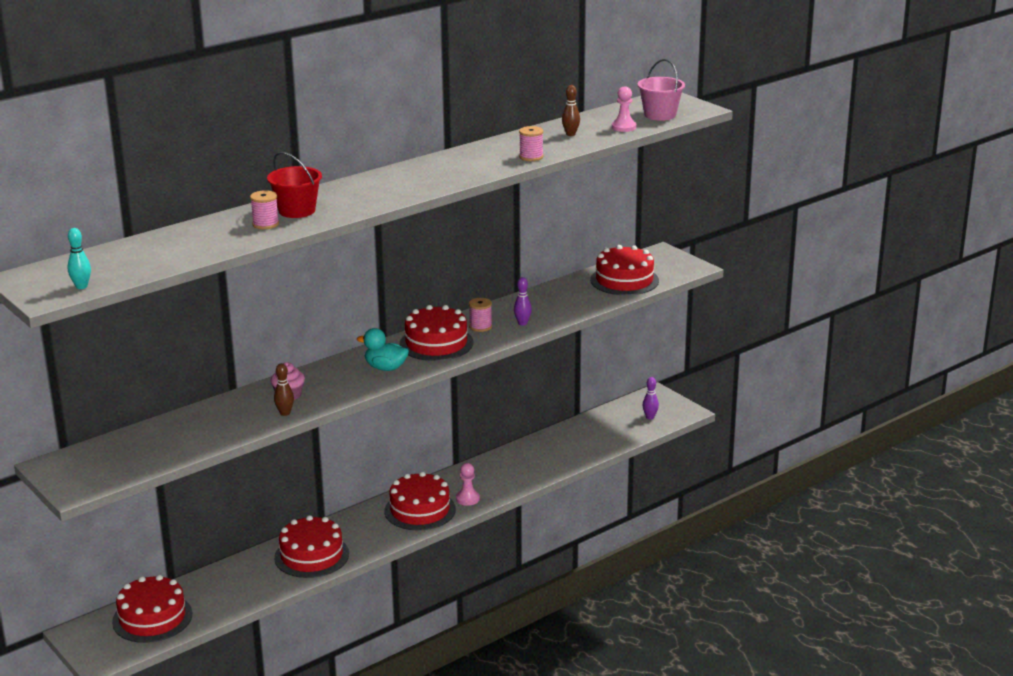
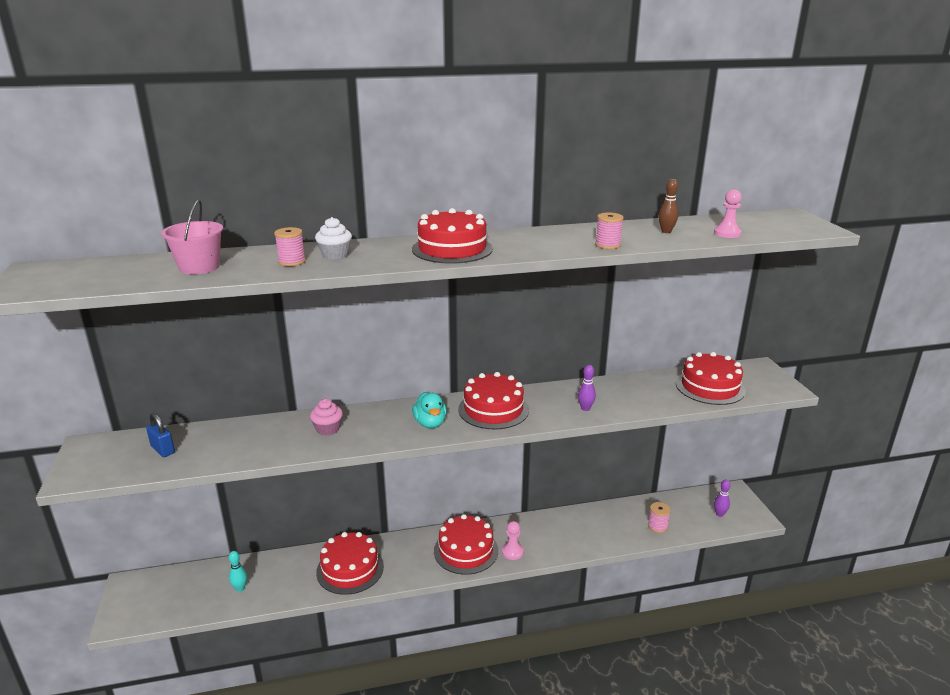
camera: 25 degrees right, 0 degrees up
(81, 286) = (58, 287): turquoise bowling pin -> turquoise bowling pin (240, 588)
(139, 449) = (163, 450): none -> blue padlock
(152, 618) = (188, 590): red cake -> red cake (452, 249)
(285, 413) = (307, 447): brown bowling pin -> none
(297, 211) = (335, 255): red bucket -> white cupcake
(385, 368) = (430, 423): turquoise duck -> turquoise duck turned 150 degrees counterclockwise
(480, 327) = (544, 402): pink spool -> pink spool (657, 526)
(660, 115) = (774, 228): pink bucket -> pink bucket (199, 267)

